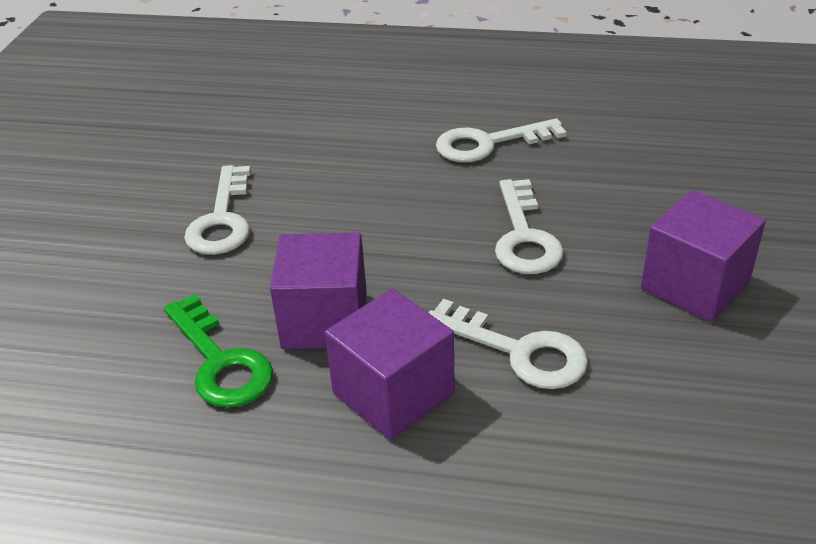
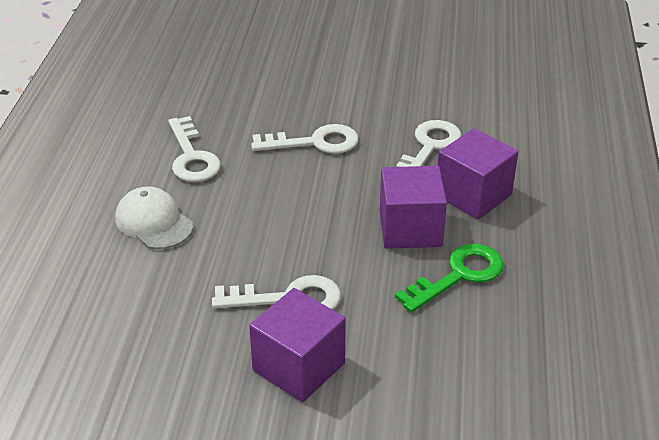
camera: 95 degrees left, 0 degrees up
(369, 128) = (154, 222): none -> white cap
(695, 285) = (363, 82): purple cube -> purple cube (298, 367)

